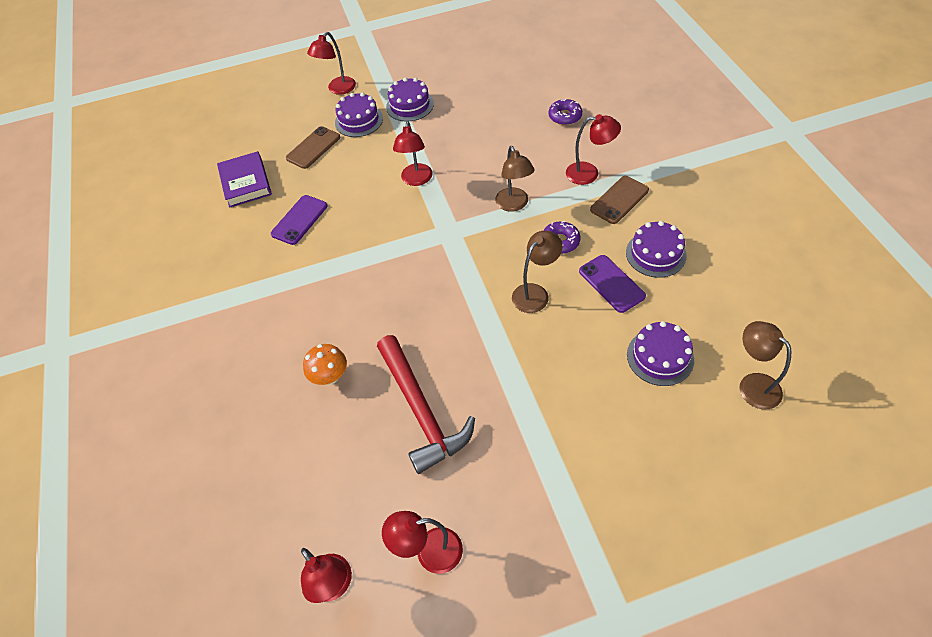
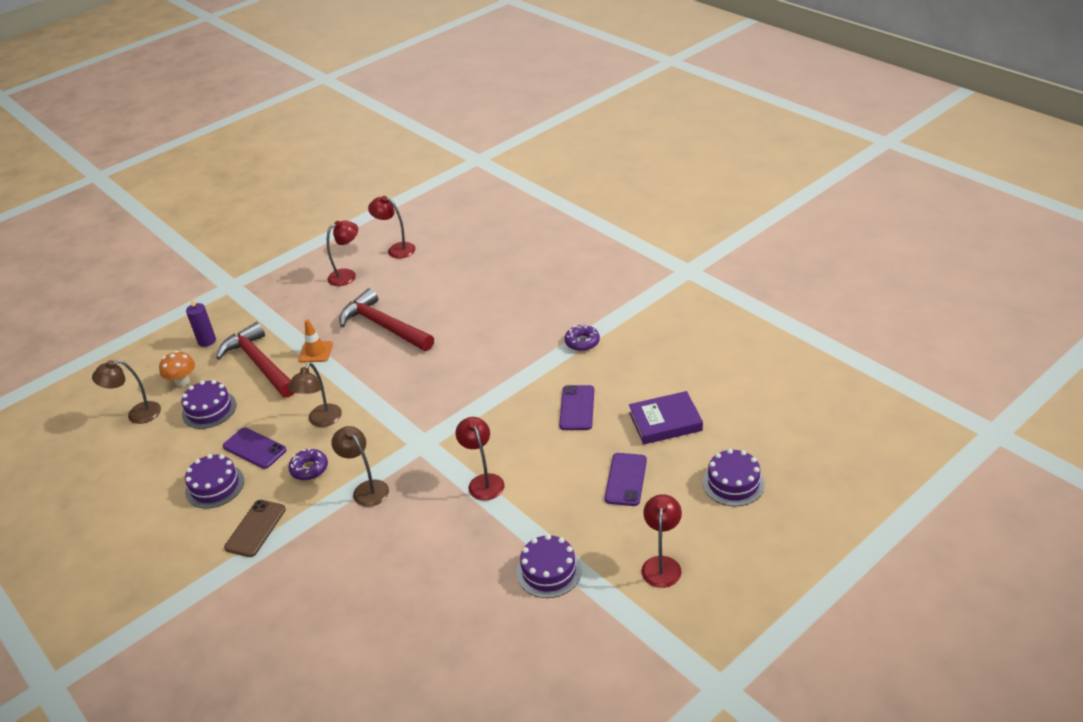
camera: 155 degrees right, 15 degrees down
(246, 183) = (665, 422): purple book -> purple book turned 60 degrees counterclockwise
(313, 148) = (626, 479): brown phone -> purple phone
(330, 376) = (463, 321): orange mushroom -> orange mushroom (182, 381)
(359, 120) = (599, 529): purple cake -> purple cake (733, 483)
(517, 400) = (315, 352): none -> orange traffic cone
(565, 116) = (339, 618): purple donut -> purple donut (582, 342)
(589, 173) = (293, 549): red lamp -> none
(591, 409) = (259, 364): none -> red hammer
(661, 490) = (207, 341): none -> purple candle
(752, 384) = (137, 414): brown lamp -> brown lamp turned 135 degrees clockwise

